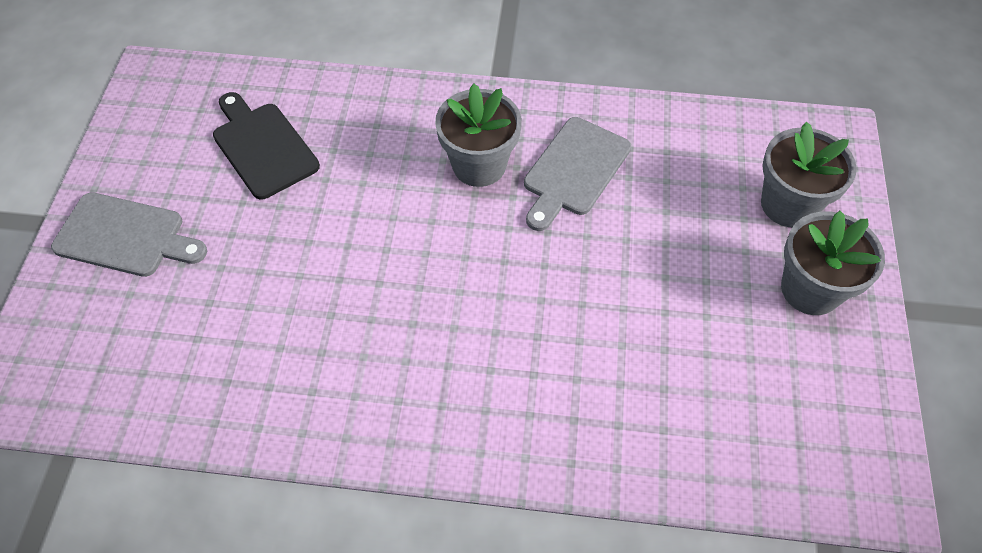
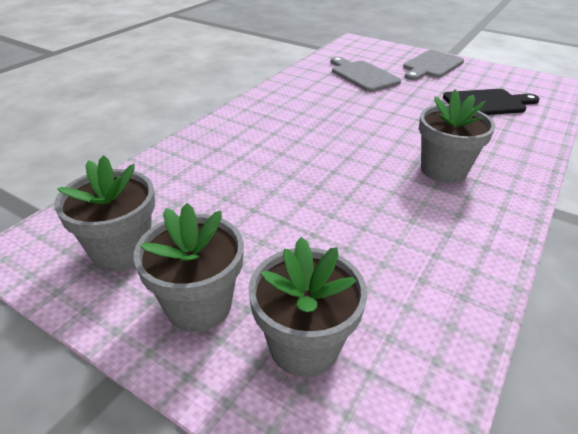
camera: 115 degrees right, 20 degrees down
(574, 170) = (419, 212): grey cutting board -> grey cutting board (362, 75)
(807, 394) = (121, 251): none -> grey flower pot

